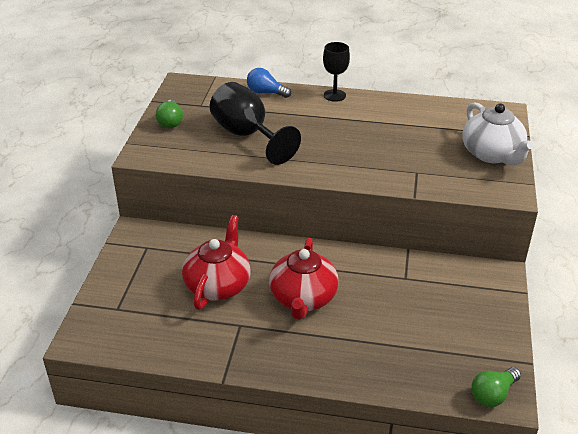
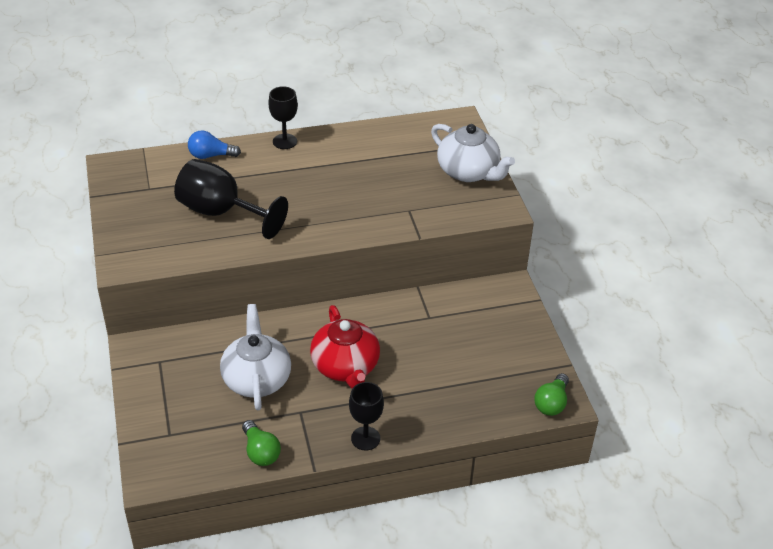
camera: 25 degrees left, 5 degrees up
(170, 122) = (129, 217): green light bulb -> green light bulb (260, 452)
(218, 285) = (256, 378): red teapot -> white teapot
(286, 368) = (365, 438): none -> black goblet

